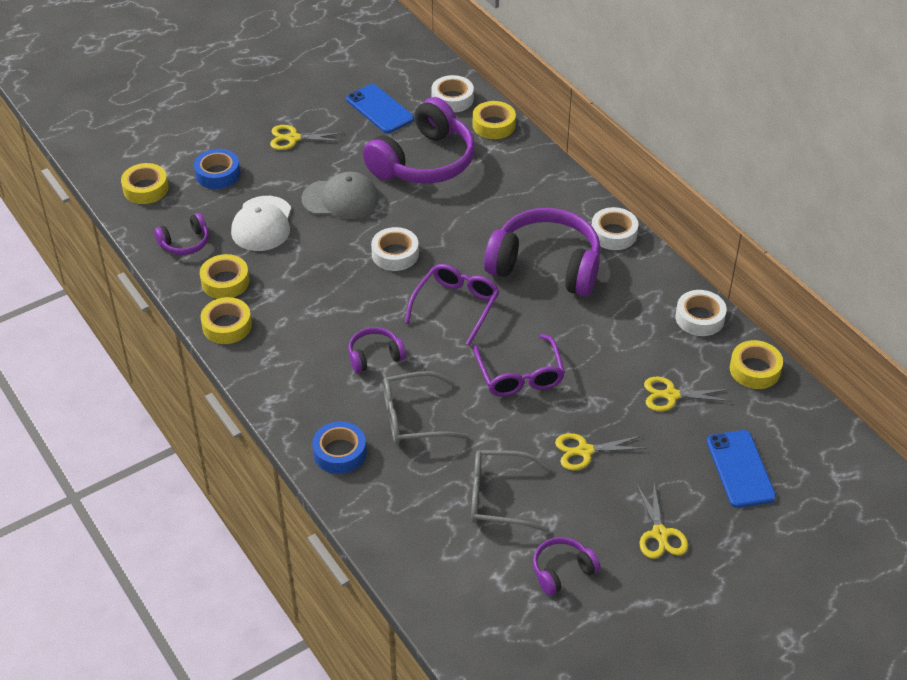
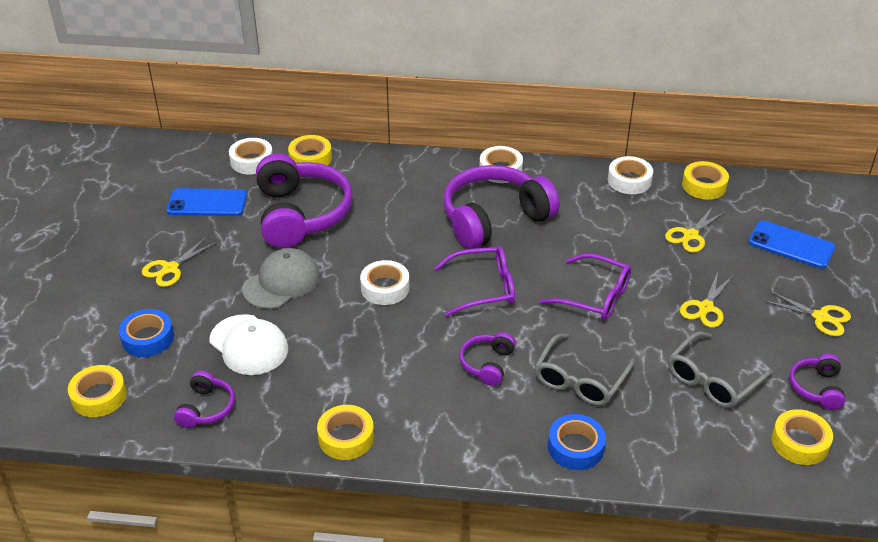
camera: 50 degrees left, 5 degrees down
(225, 282) = (290, 408): yellow tape -> yellow tape (800, 442)
(455, 306) = (483, 288): purple glasses -> purple glasses turned 105 degrees clockwise

